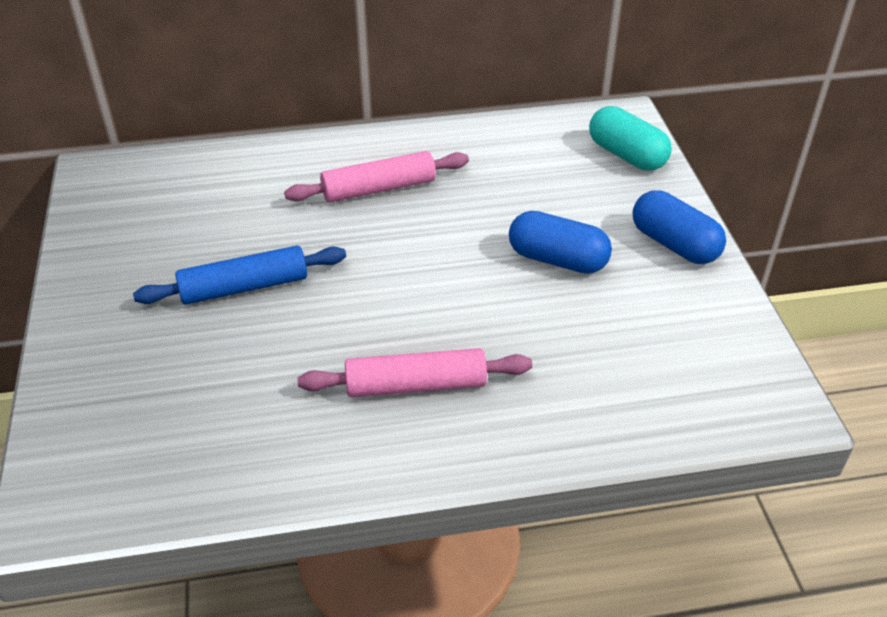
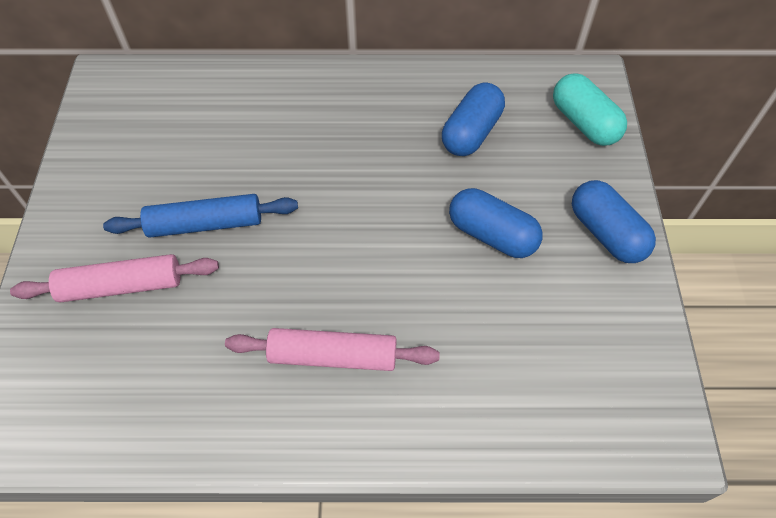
camera: 10 degrees right, 15 degrees up
(378, 188) = (346, 130): pink rolling pin -> pink rolling pin (121, 286)
(513, 176) = (471, 132): none -> blue capsule

